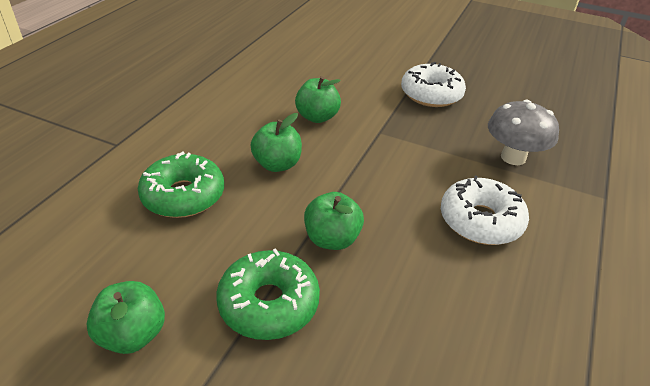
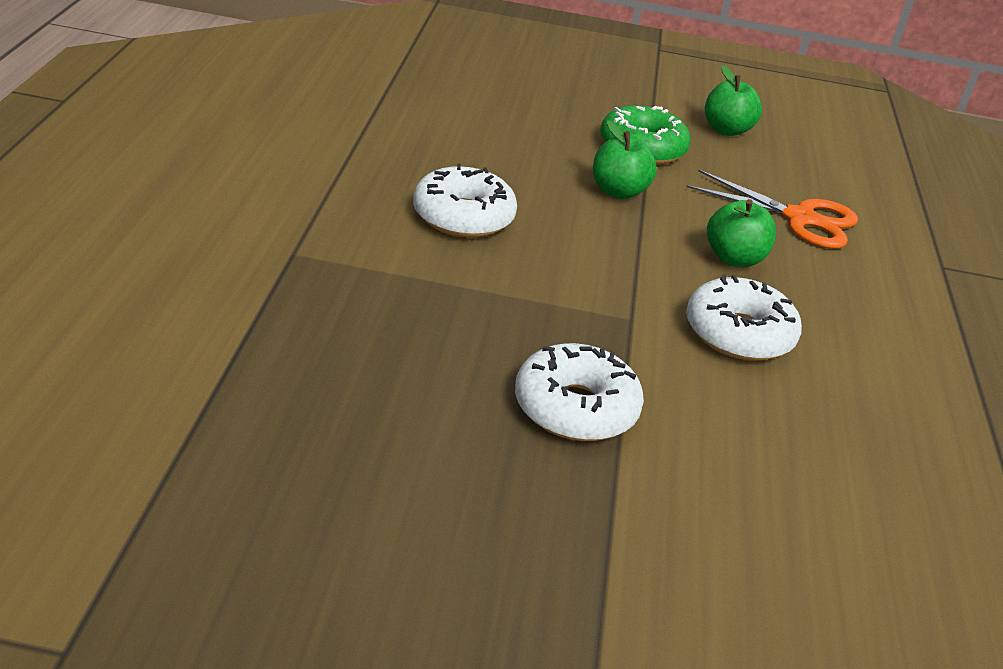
camera: 160 degrees right, 5 degrees down
(183, 195) = (800, 218): green donut -> orange scissors
(317, 117) = (738, 334): green apple -> white donut
(513, 157) = (419, 297): grey mushroom -> none

